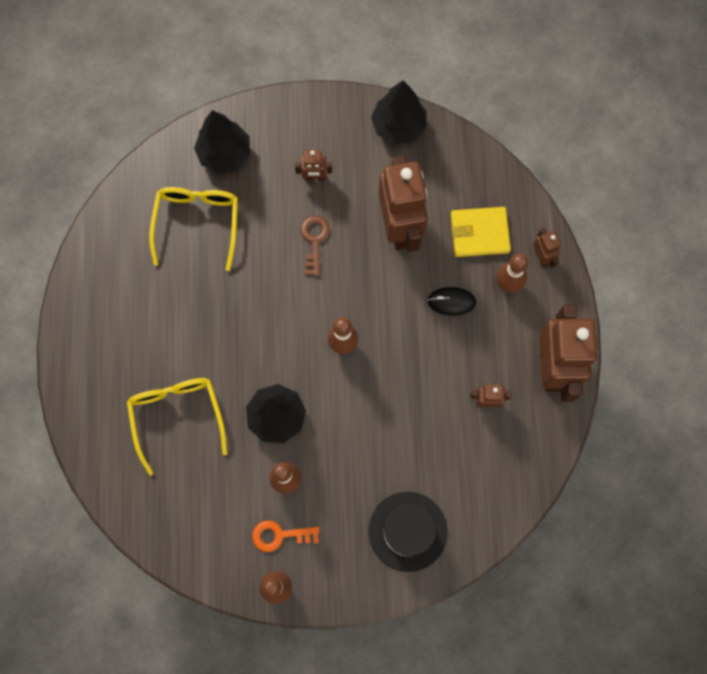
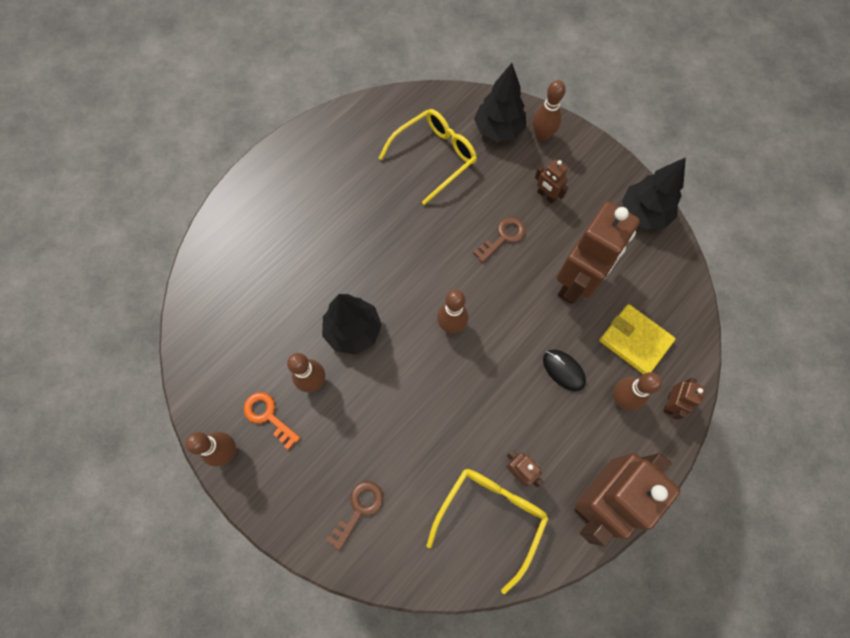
camera: 45 degrees right, 5 degrees down
(177, 417) = (289, 267): yellow glasses -> yellow glasses (490, 517)
(263, 128) = (542, 136): none -> brown bowling pin
(408, 531) = (359, 509): black hat -> brown key

